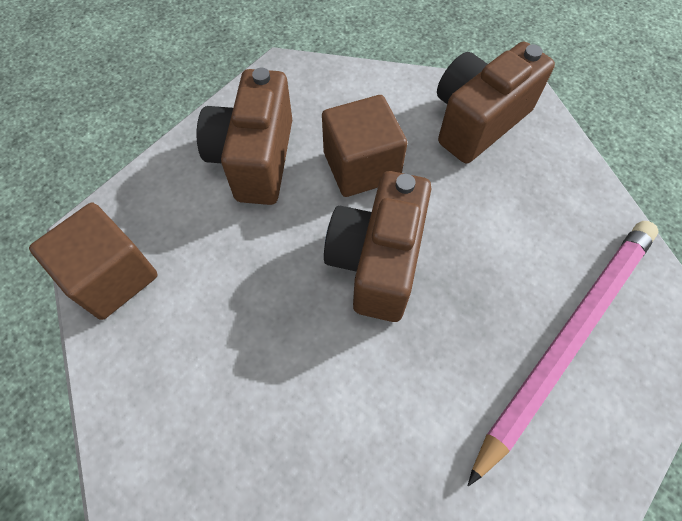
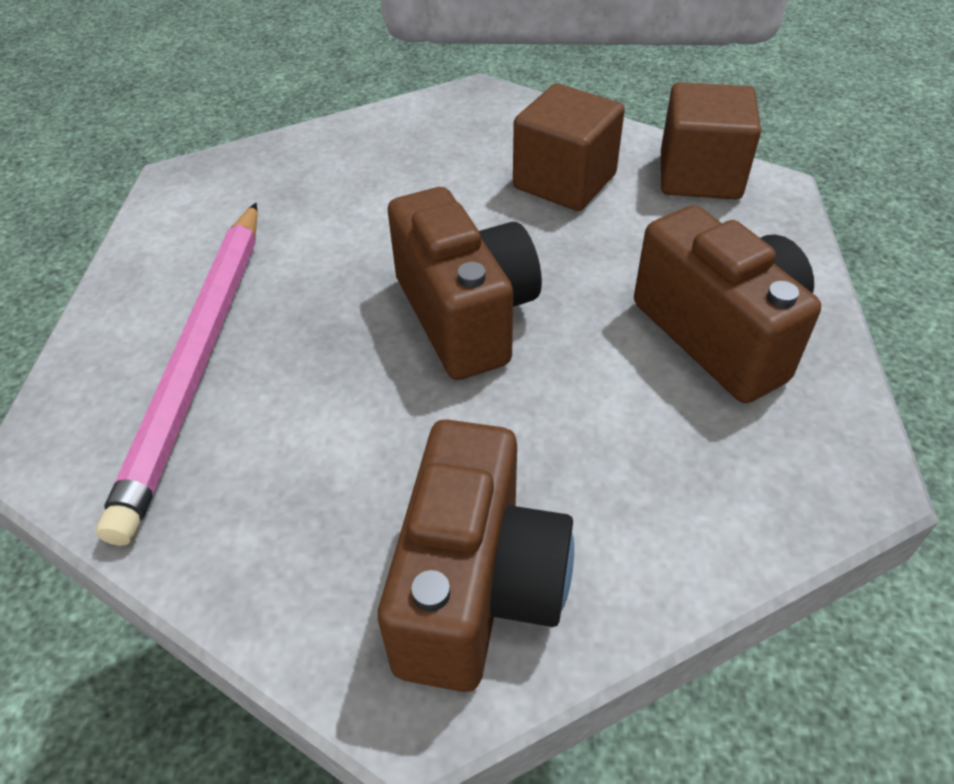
camera: 145 degrees right, 15 degrees down
(361, 166) = (585, 404): brown cube -> brown cube (564, 181)

